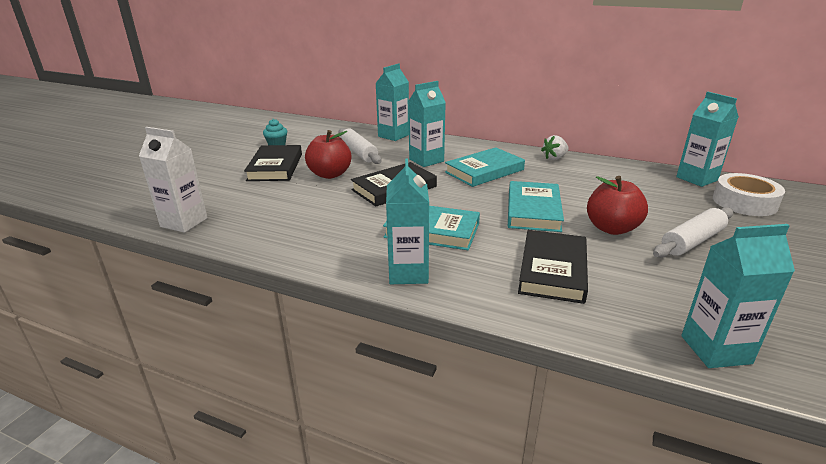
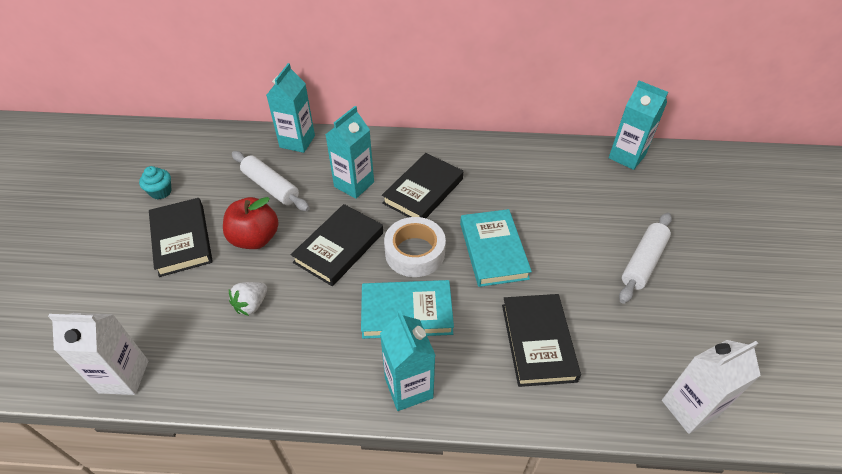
camera: 20 degrees left, 20 degrees up
(484, 171) = (423, 191): turquoise book -> black book
(554, 158) = (486, 149): white strawberry -> white strawberry (251, 305)
(612, 228) = (572, 261): red apple -> none
(715, 349) = (689, 408): turquoise carton -> white carton
(744, 202) = (673, 187): white tape -> white tape (415, 252)

